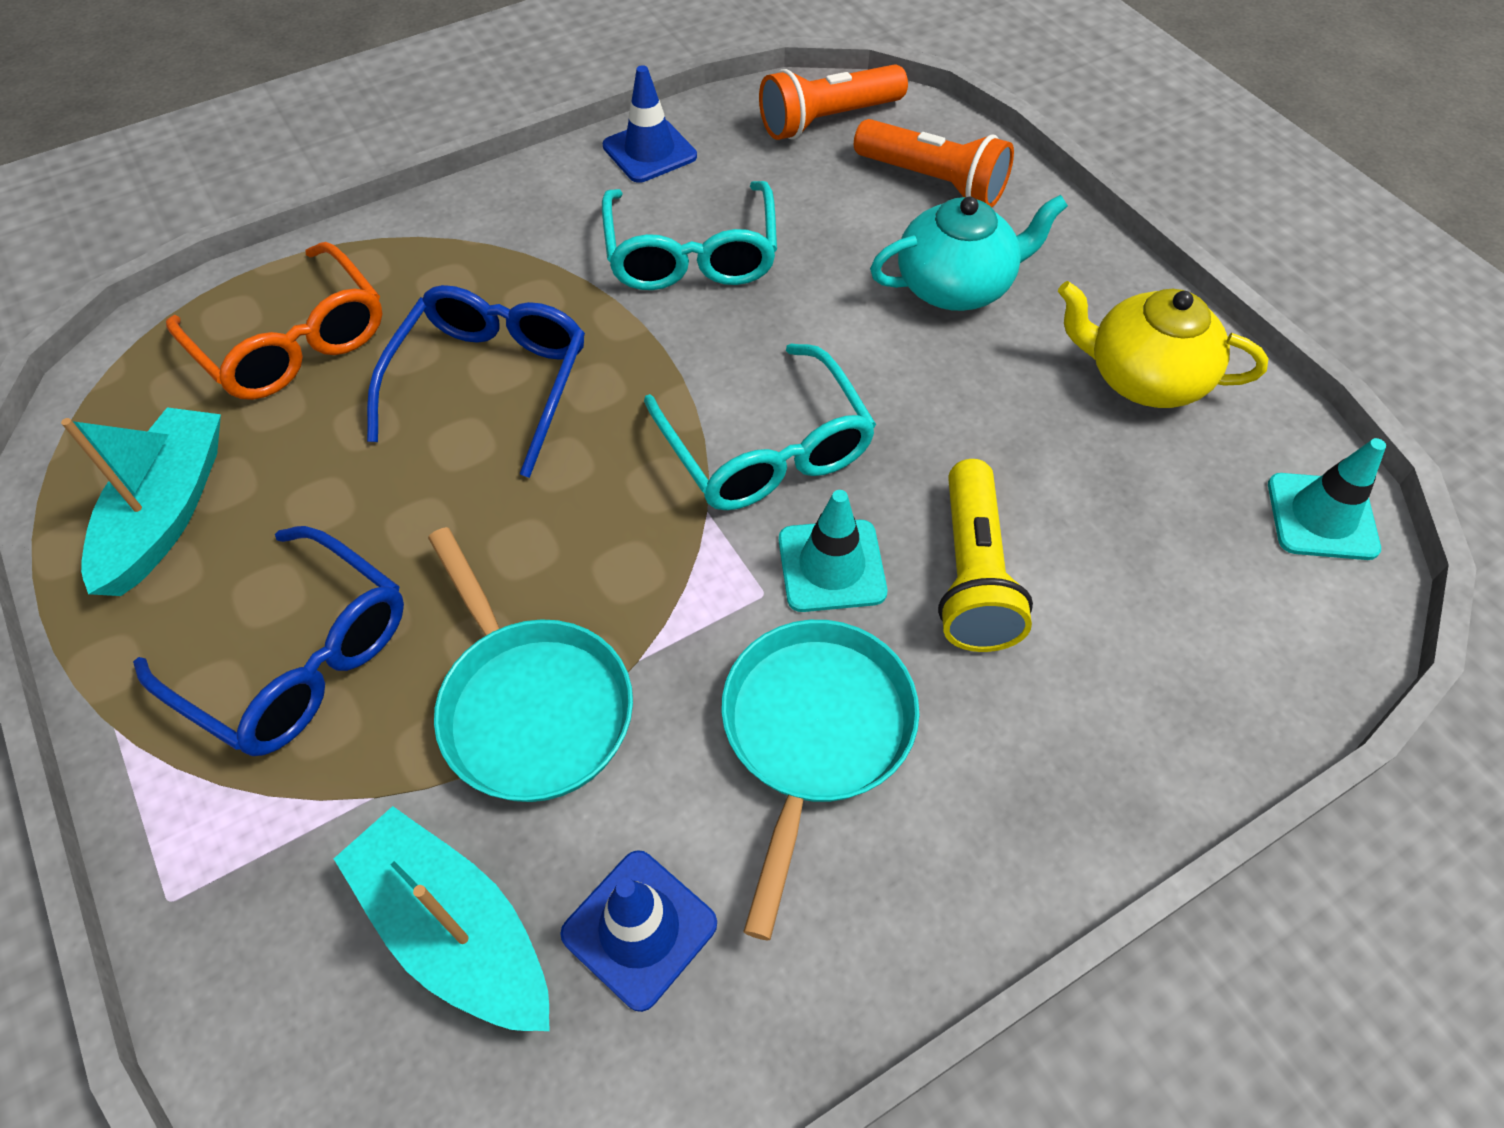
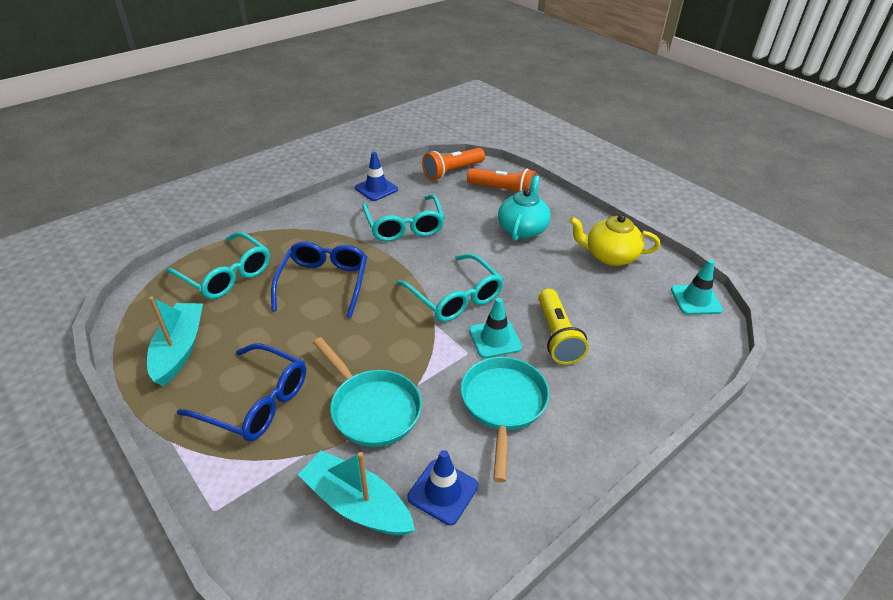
camera: 10 degrees left, 15 degrees down
(291, 341) = (226, 275): orange glasses -> turquoise glasses
(955, 286) = (522, 229): turquoise teapot -> turquoise teapot turned 45 degrees counterclockwise

